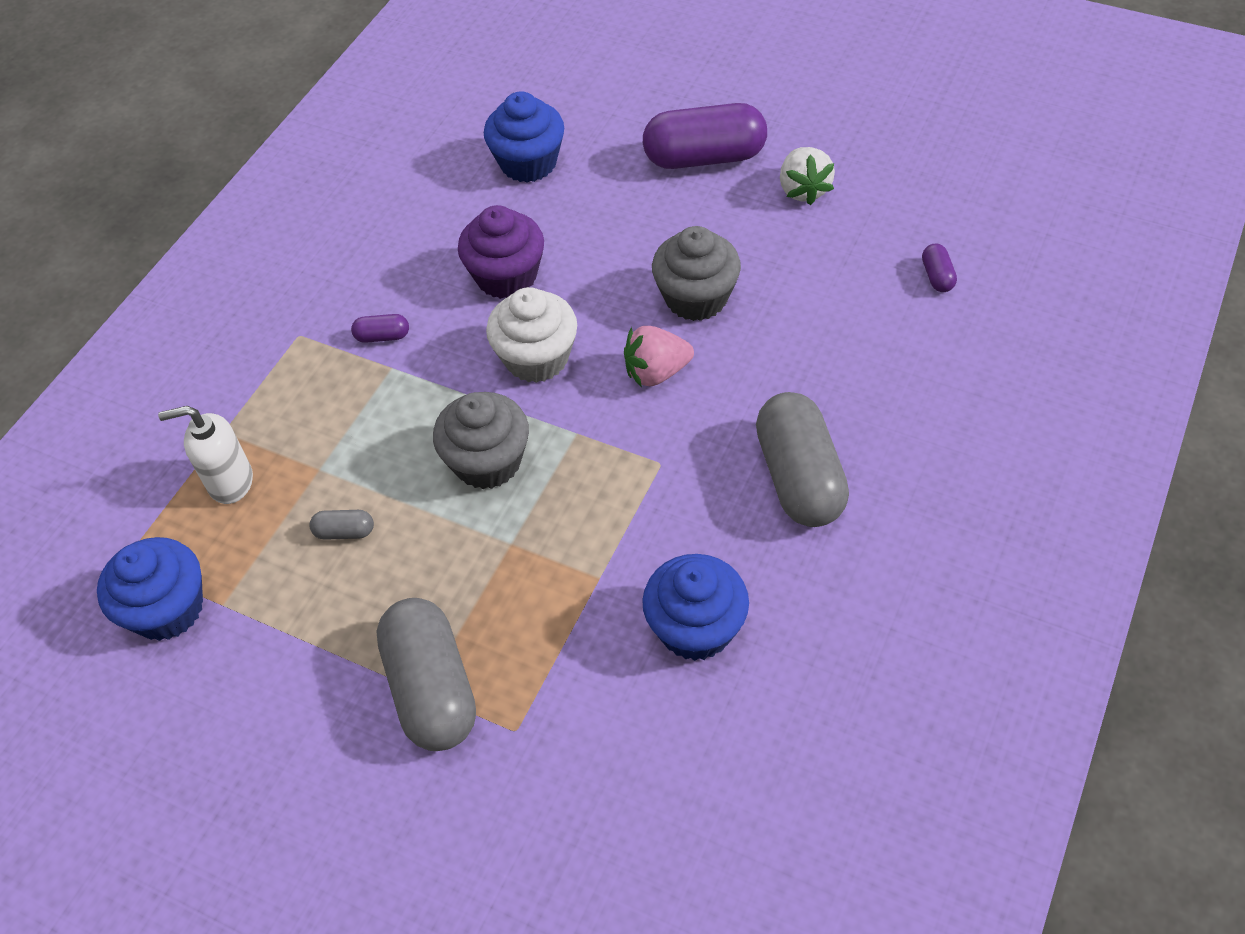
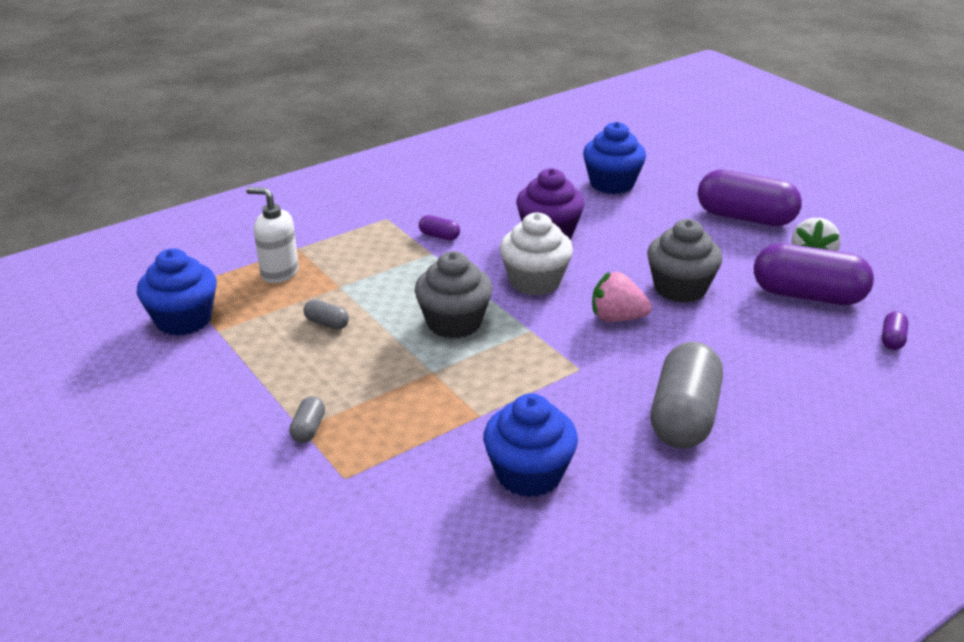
camera: 25 degrees right, 20 degrees down
(432, 688) = (308, 429): grey capsule -> grey capsule, size x0.42
(828, 249) = (807, 295): none -> purple capsule

